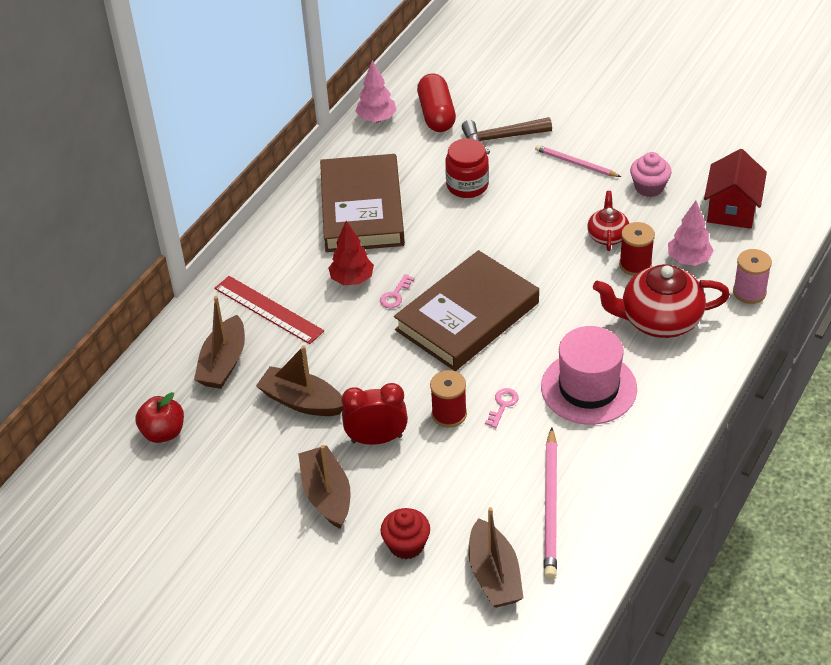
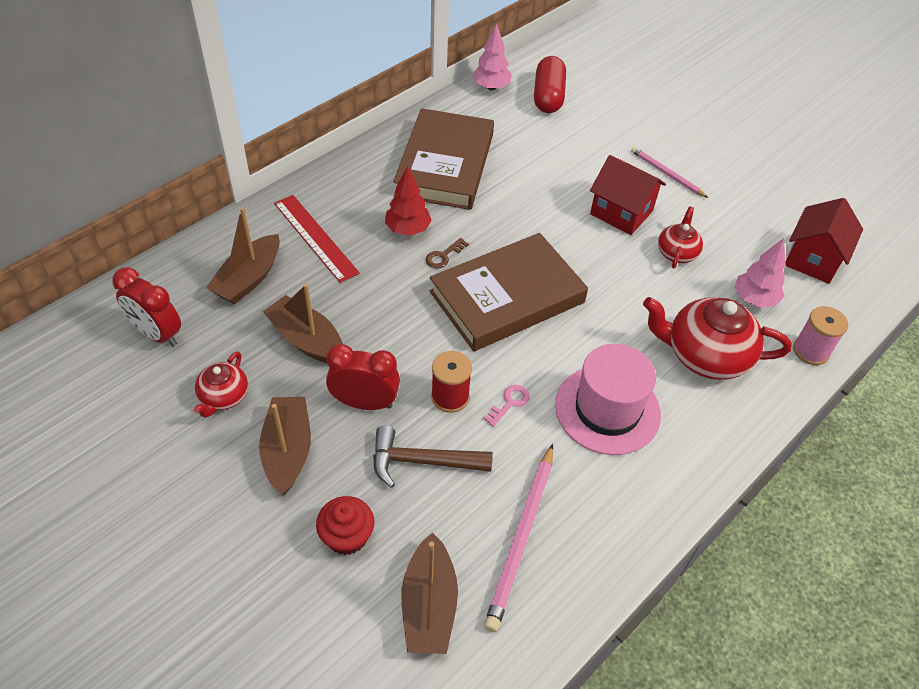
camera: 10 degrees right, 5 degrees up
(163, 432) = (157, 334): red apple -> red clock
(250, 468) = (223, 397): none -> red teapot
(395, 295) = (444, 256): pink key -> brown key
(467, 185) = (553, 168): red jar -> none
(501, 138) = (601, 132): brown hammer -> brown hammer (422, 461)
(545, 212) = (621, 212): none -> red house
(635, 264) = (697, 289): red spool -> none
(649, 187) = (733, 215): pink cupcake -> none

